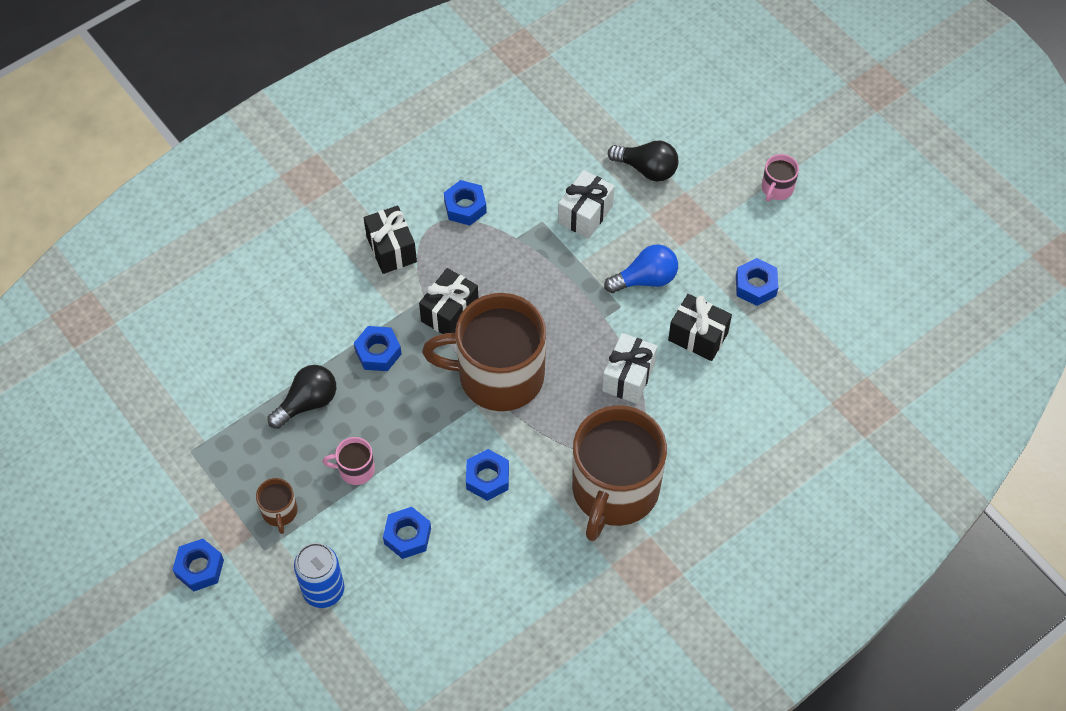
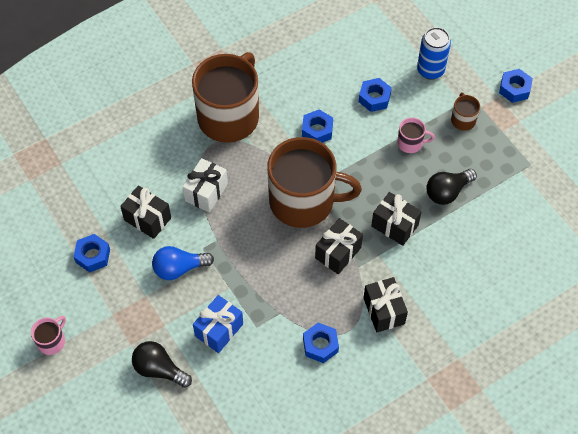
camera: 175 degrees left, 0 degrees up
(378, 352) = (394, 225): blue nut -> black gift
(585, 214) = (219, 330): white gift -> blue gift

